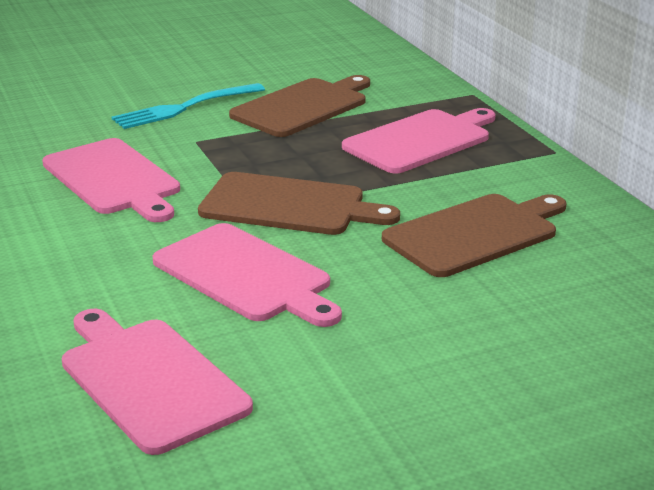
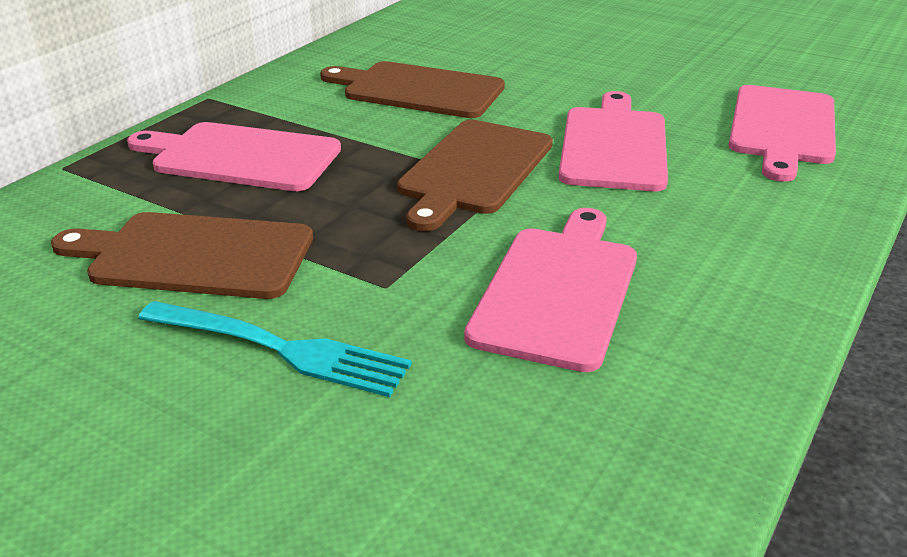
camera: 125 degrees left, 5 degrees up
(289, 206) = (474, 170): brown cutting board -> brown cutting board turned 135 degrees counterclockwise

